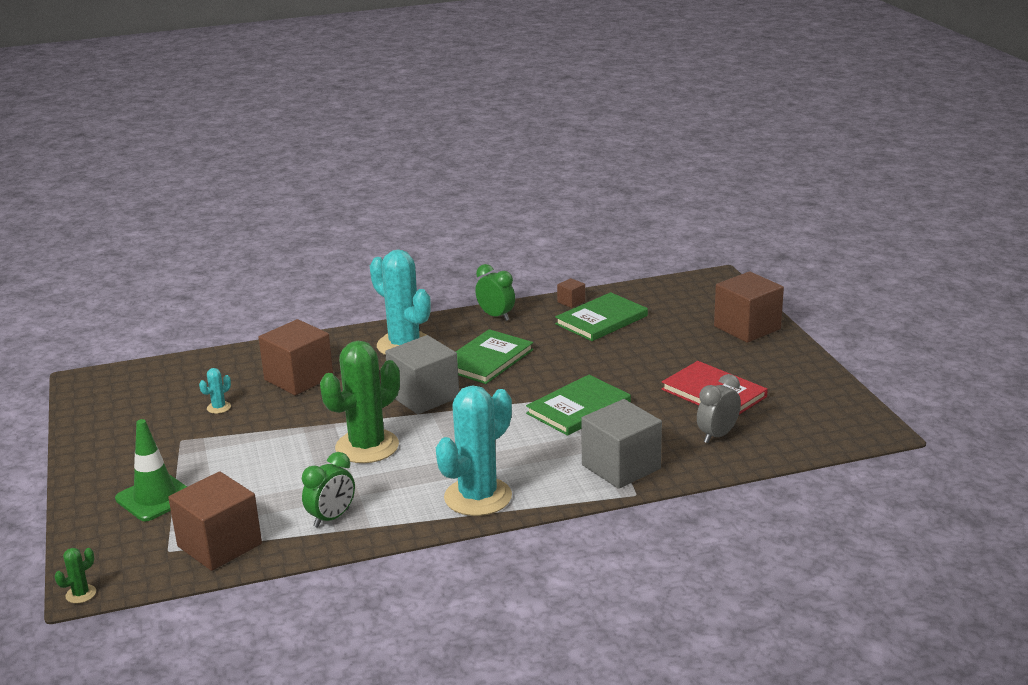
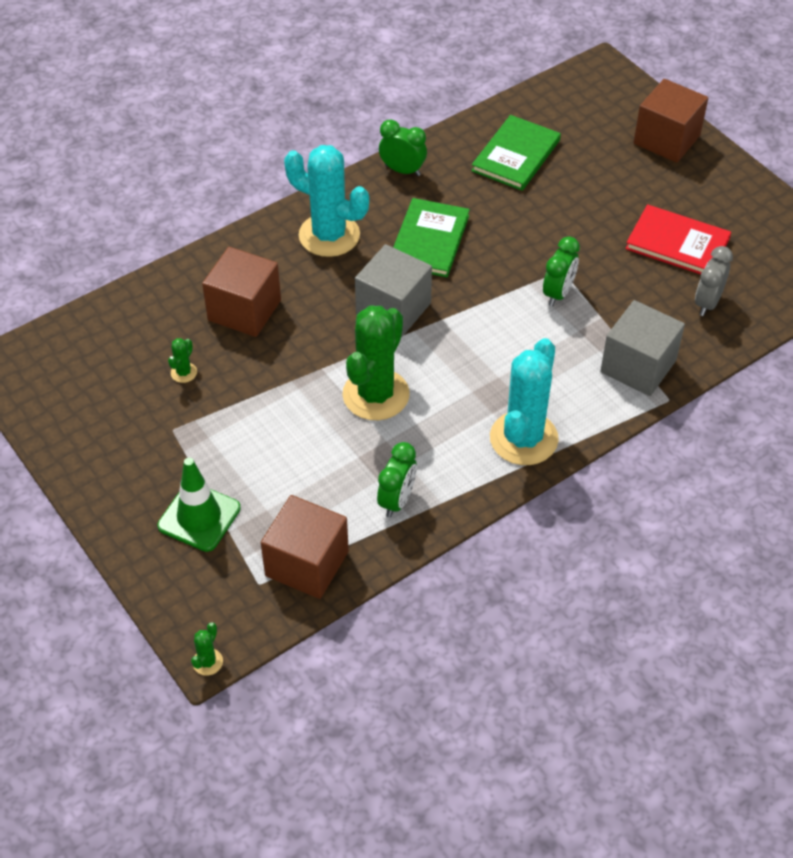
camera: 20 degrees left, 25 degrees up
(219, 407) = (184, 372): turquoise cactus -> green cactus
(571, 302) = (470, 132): brown cube -> none
(578, 408) = (558, 293): green book -> green clock

